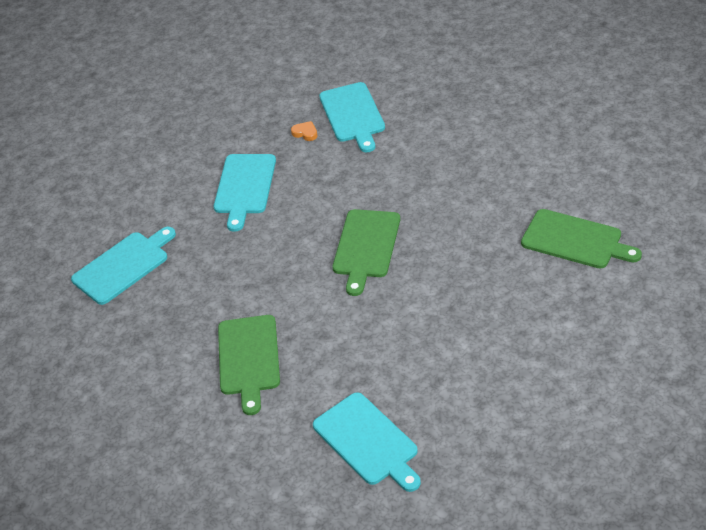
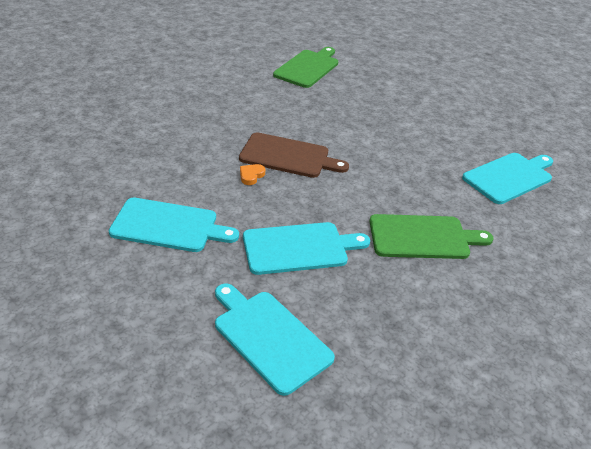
camera: 95 degrees left, 5 degrees down
(305, 133) = (102, 177): orange heart -> orange heart (251, 176)
(352, 115) = (93, 145): turquoise cutting board -> turquoise cutting board (299, 248)
(366, 247) = (288, 156): green cutting board -> brown cutting board

